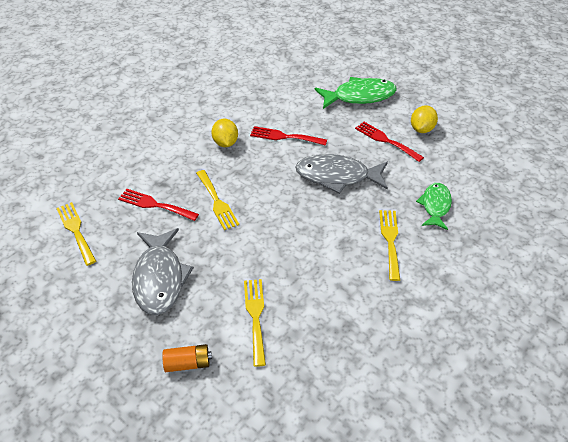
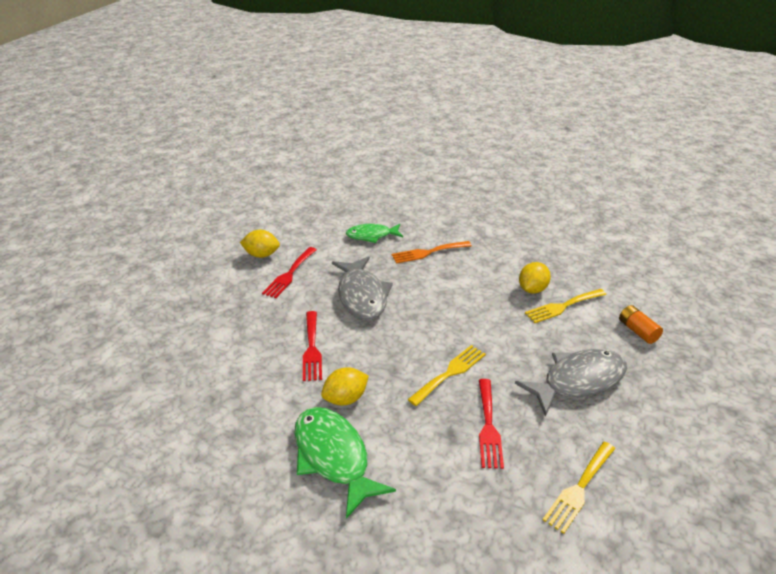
camera: 110 degrees left, 10 degrees down
(293, 303) = (532, 289): none -> yellow lemon
(359, 96) = (210, 305): green fish -> green fish (333, 457)
(390, 240) = (428, 252): yellow fork -> orange fork

